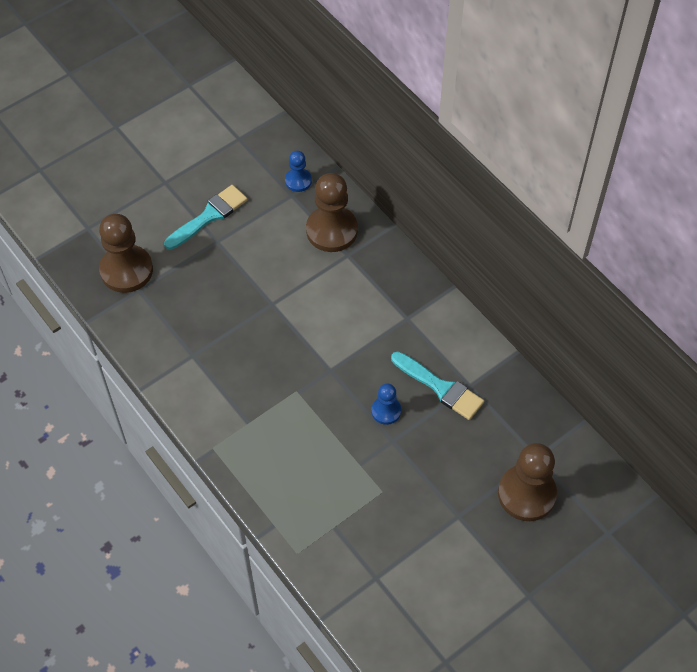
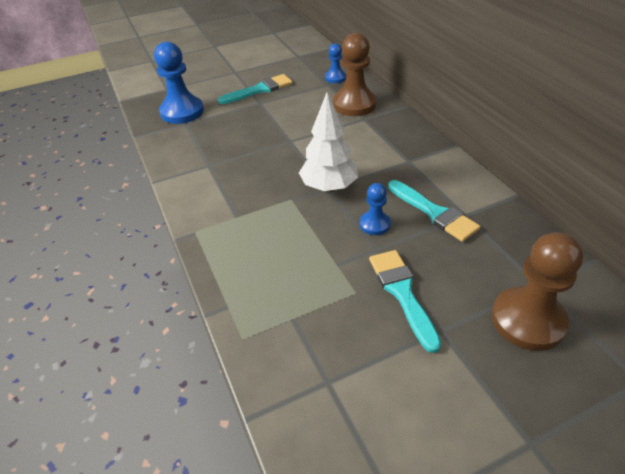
camera: 15 degrees right, 15 degrees down
(126, 270) = (182, 112): brown pawn -> blue pawn
(331, 368) = (329, 187): none -> white tree
(422, 485) = (402, 293): none -> turquoise brush

